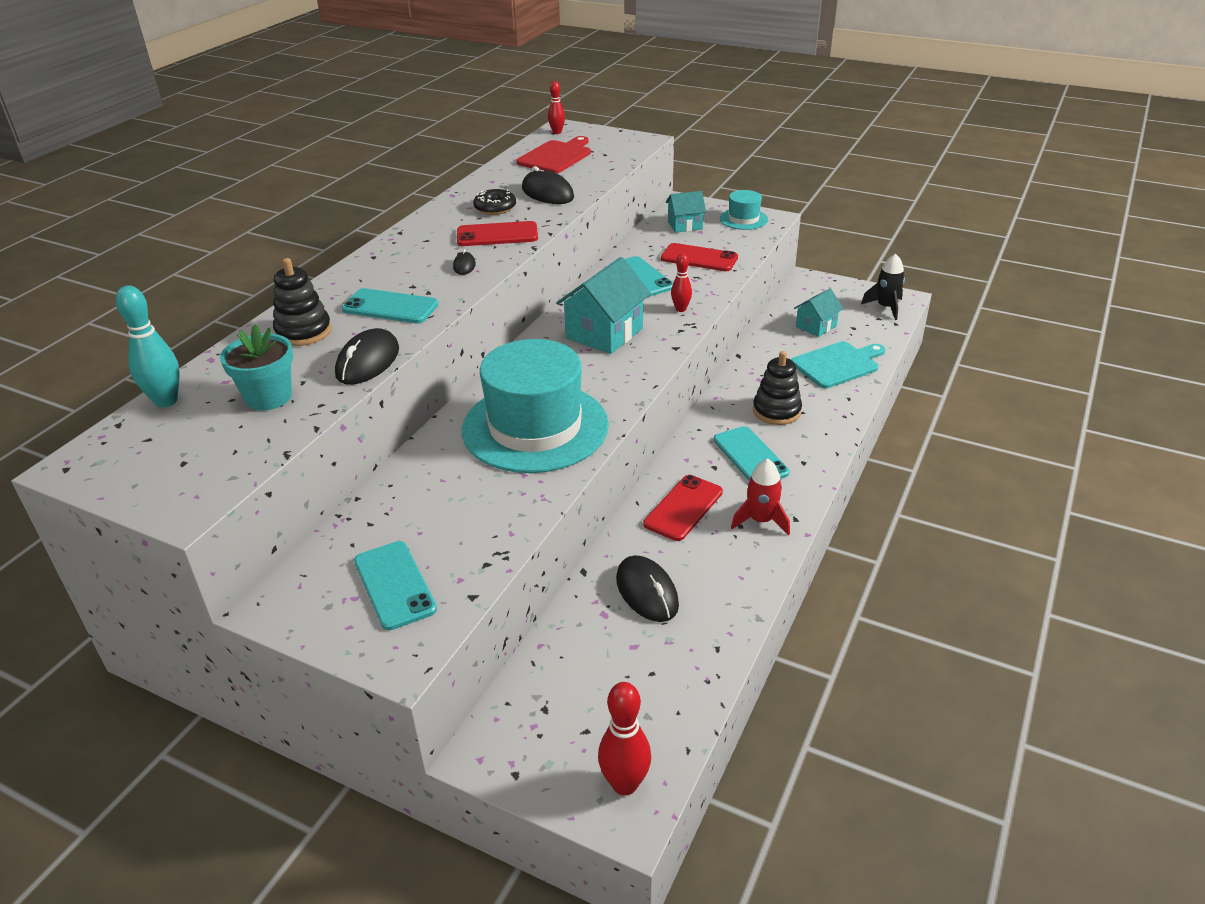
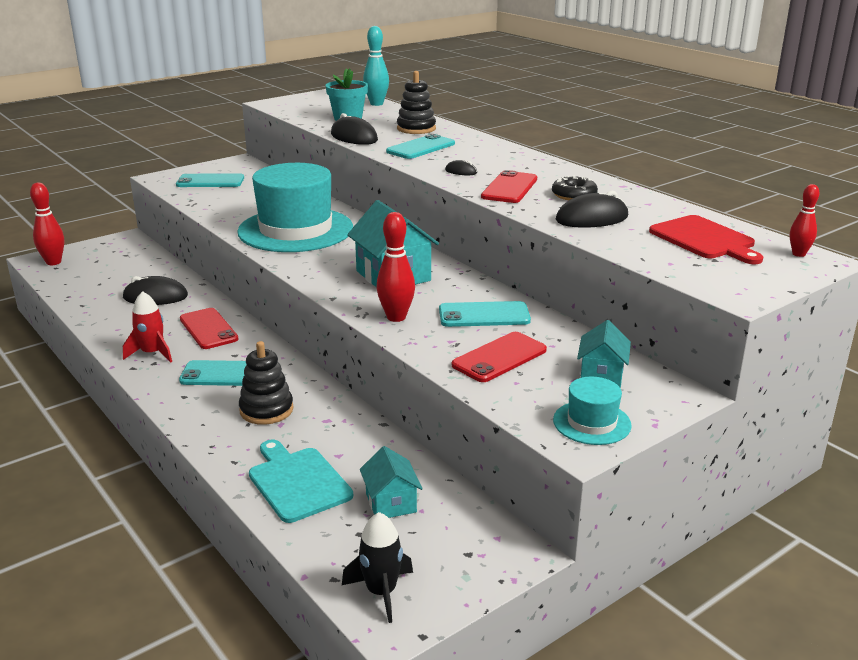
camera: 115 degrees right, 10 degrees down
(681, 309) = (396, 317): red bowling pin -> red bowling pin, size x1.62
(837, 364) = (297, 482): turquoise cutting board -> turquoise cutting board turned 150 degrees clockwise

